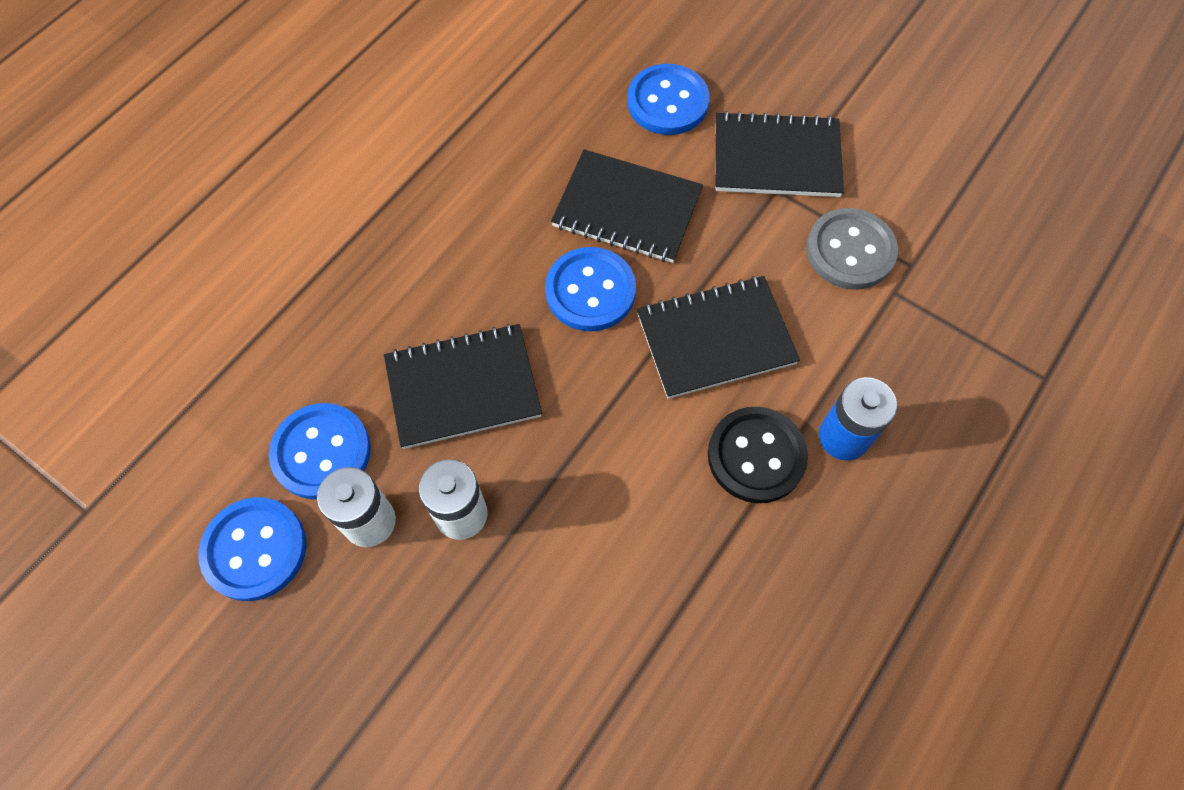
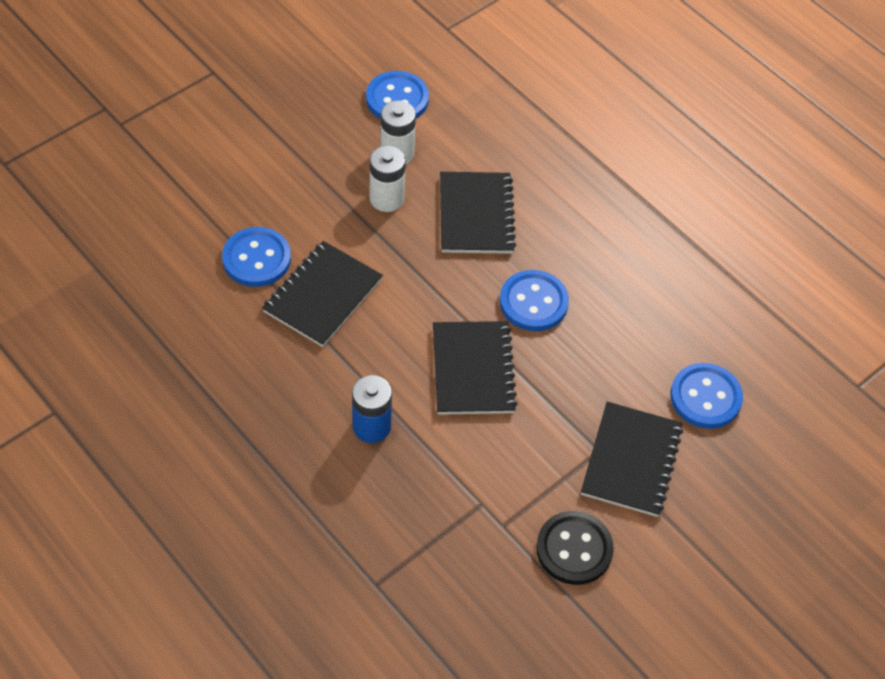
camera: 100 degrees right, 10 degrees down
(321, 452) = (451, 137): blue button -> blue button (256, 259)
(627, 209) = (602, 342): black notebook -> black notebook (322, 295)
(756, 456) = (374, 368): black button -> black button (574, 549)
(850, 251) = (527, 485): grey button -> none

